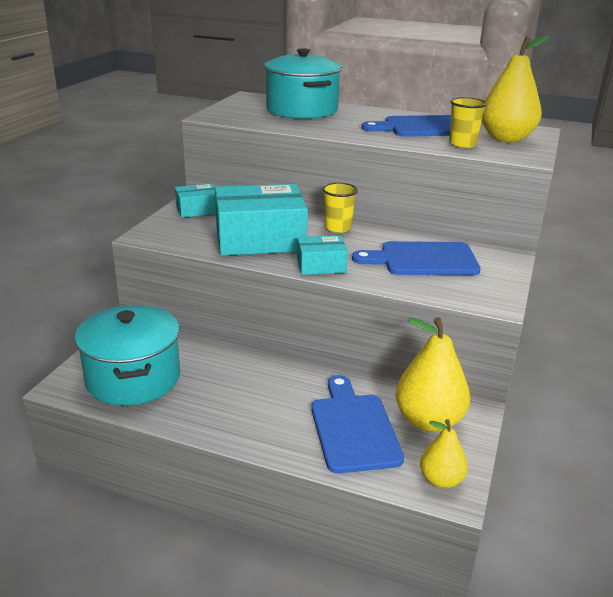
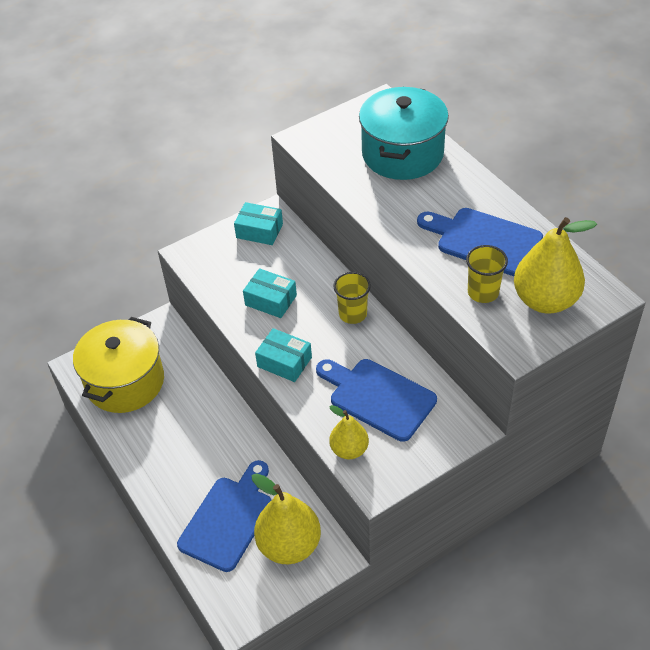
camera: 40 degrees right, 20 degrees up
(133, 378) = (125, 382): turquoise pot -> yellow pot
(260, 239) = (270, 300): turquoise box -> turquoise box, size x0.50
(441, 480) = (241, 601): yellow pear -> yellow pear (349, 449)

